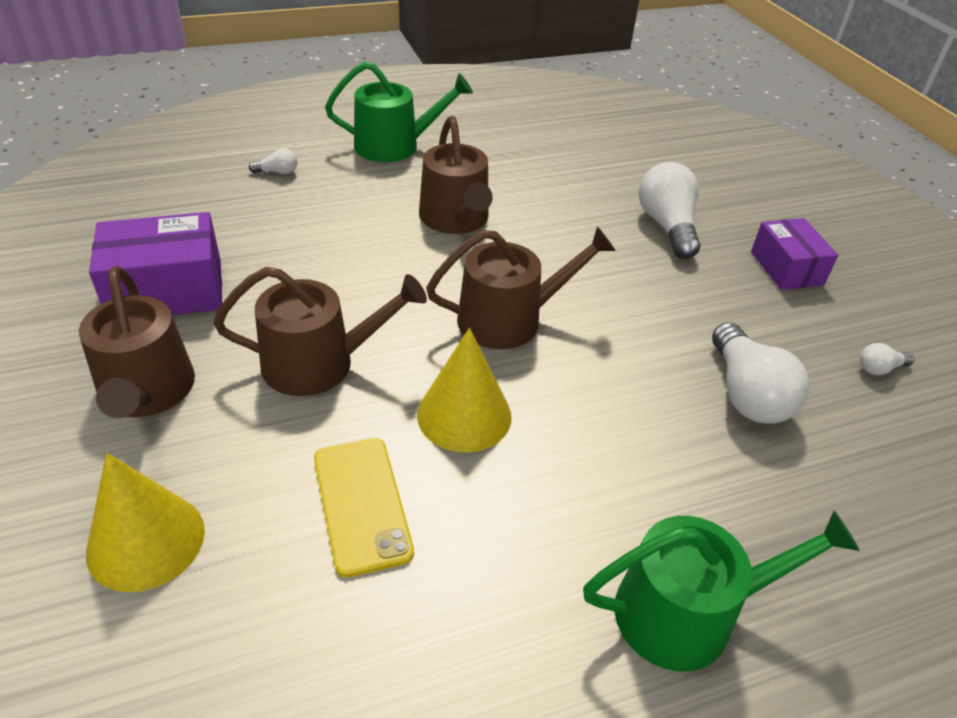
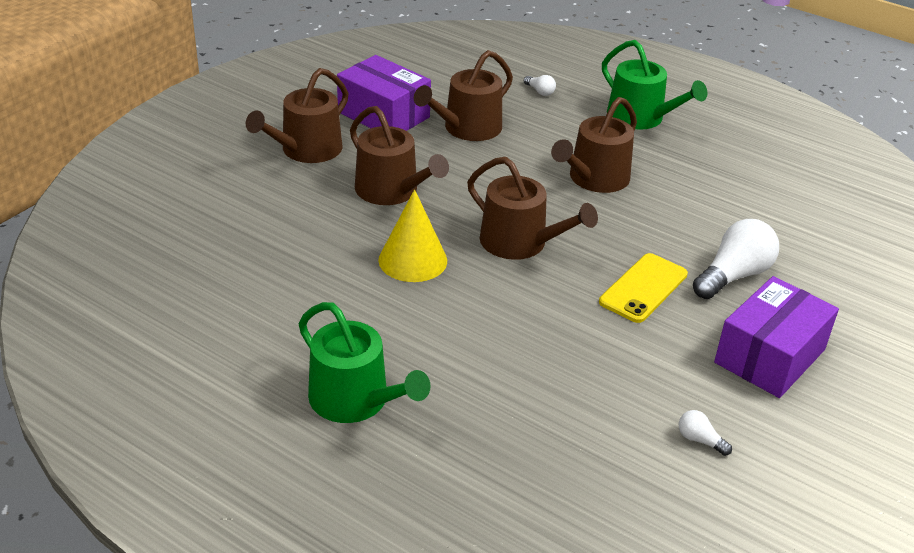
camera: 55 degrees right, 5 degrees down
(146, 541) = (221, 200): yellow cone -> none
(276, 247) = (467, 128): none -> brown watering can
(362, 504) = (309, 253): yellow phone -> yellow phone (643, 288)
(747, 393) = (579, 374): white light bulb -> none
(786, 268) = (769, 356): purple box -> purple box, size x1.51

